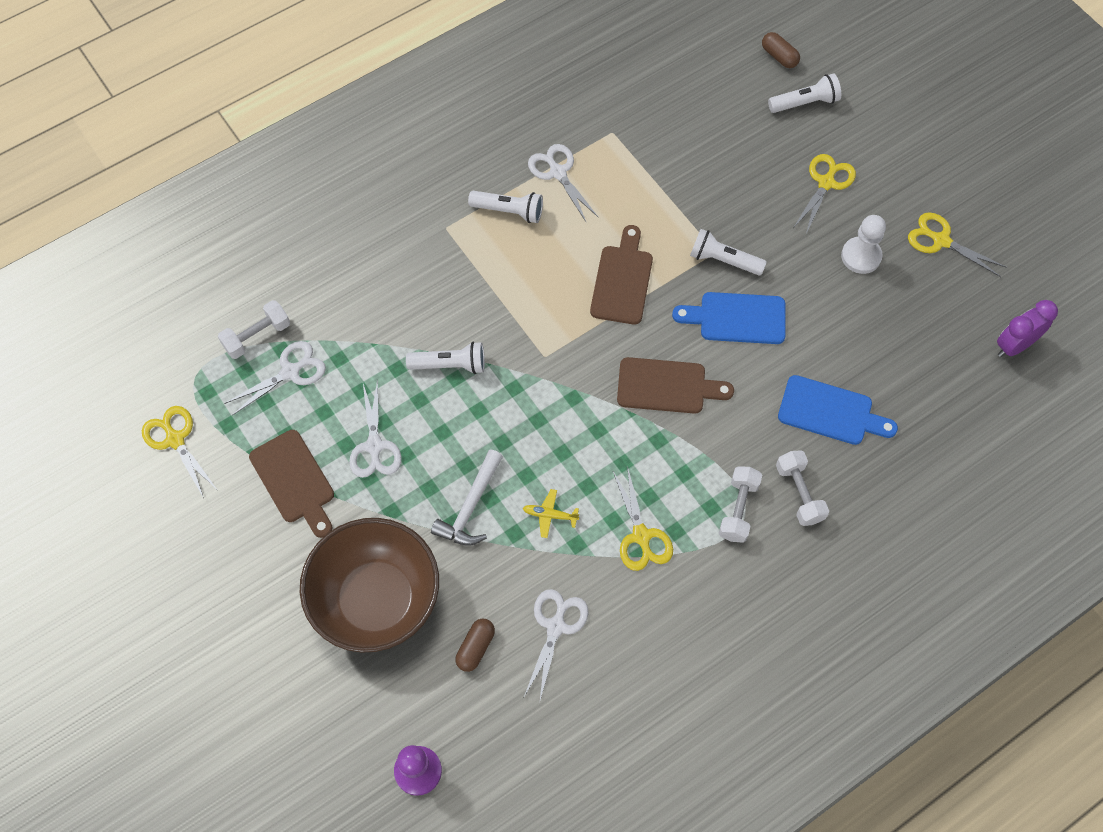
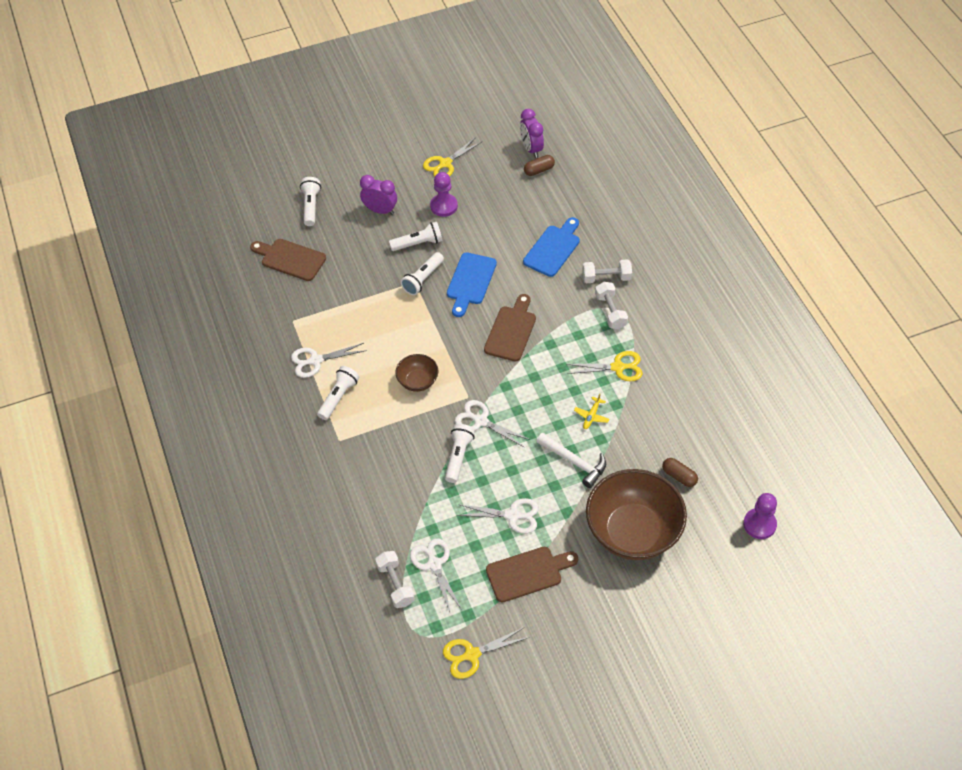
camera: 75 degrees left, 10 degrees down
(555, 292) = (418, 381): none -> brown bowl
(555, 626) = (672, 427): white scissors -> white scissors (481, 421)
(622, 280) = (420, 339): brown cutting board -> brown cutting board (290, 259)
(738, 509) = (610, 311): white dumbbell -> white dumbbell turned 45 degrees clockwise
(779, 56) = (265, 211): brown capsule -> brown capsule (539, 170)
(783, 241) = (418, 243): none -> white flashlight
(826, 183) = (380, 210): yellow scissors -> purple clock
(861, 256) = (444, 206): white pawn -> purple pawn

